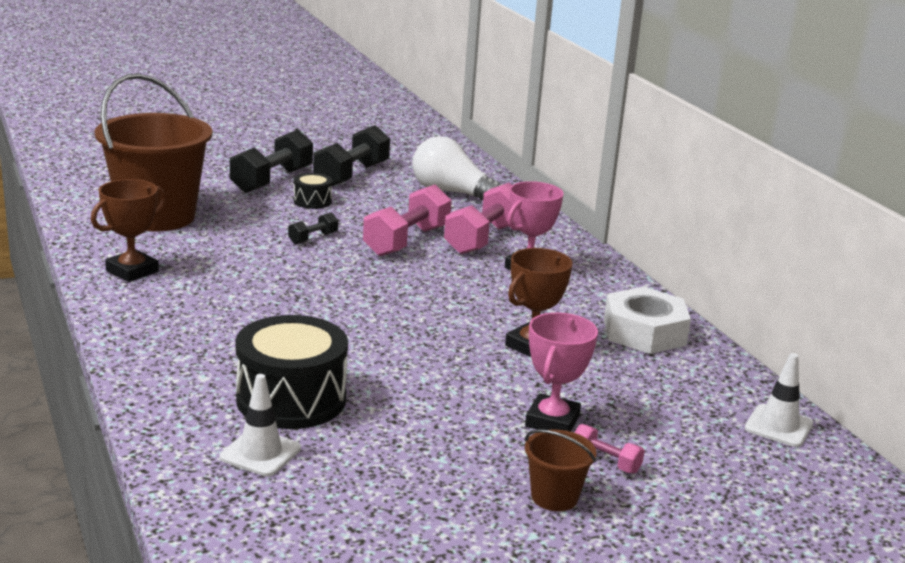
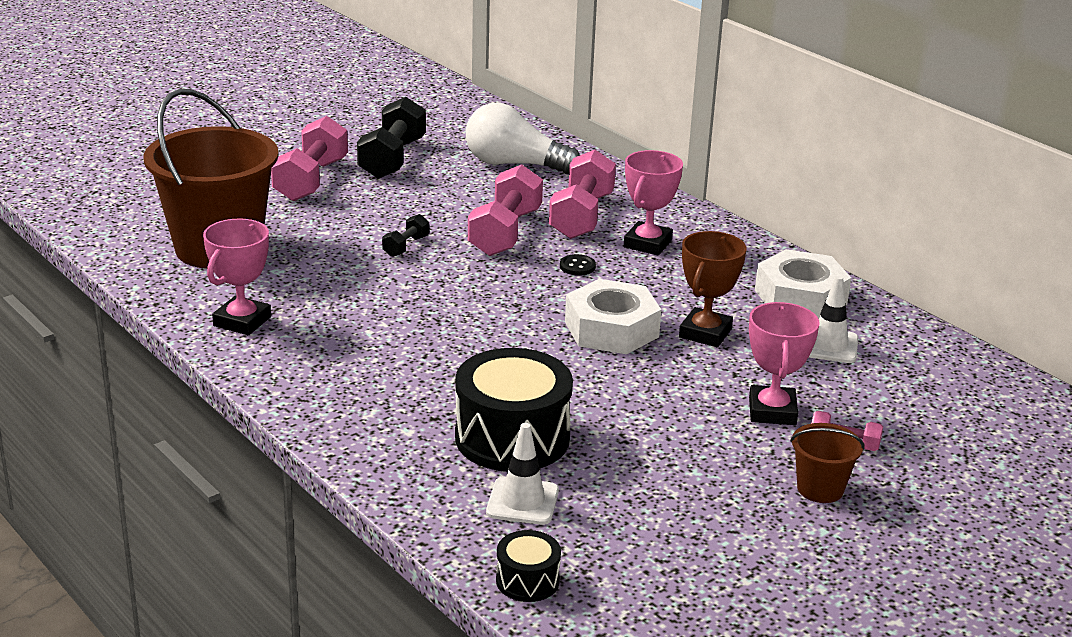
camera: 15 degrees left, 5 degrees up
(132, 271) = (242, 321): brown trophy -> pink trophy
(272, 180) = (311, 180): black dumbbell -> pink dumbbell
(312, 201) = (373, 199): black drum -> black drum (527, 581)
(447, 329) = (611, 329): none -> white nut
(452, 276) = (577, 266): none -> black button
(778, 426) = (974, 375): white traffic cone -> white traffic cone (828, 346)

